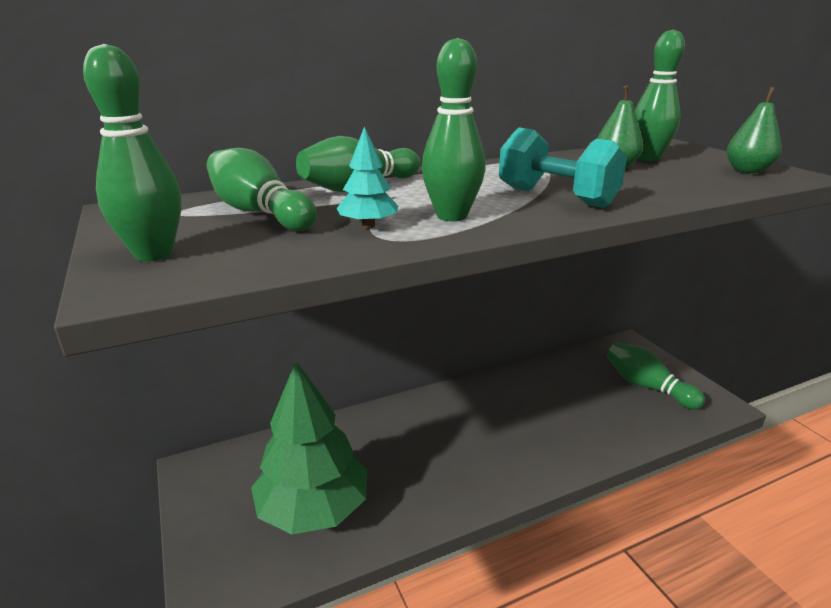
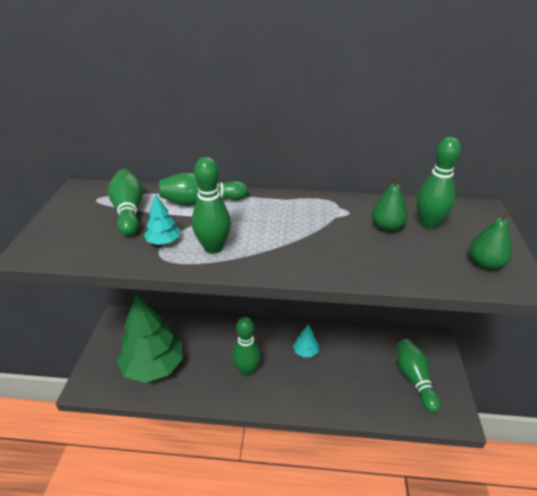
camera: 30 degrees right, 10 degrees up
(154, 254) = (57, 232): green bowling pin -> green bowling pin (247, 370)
(508, 405) = (305, 351): none -> turquoise tree
(556, 197) = (295, 250): turquoise dumbbell -> none

